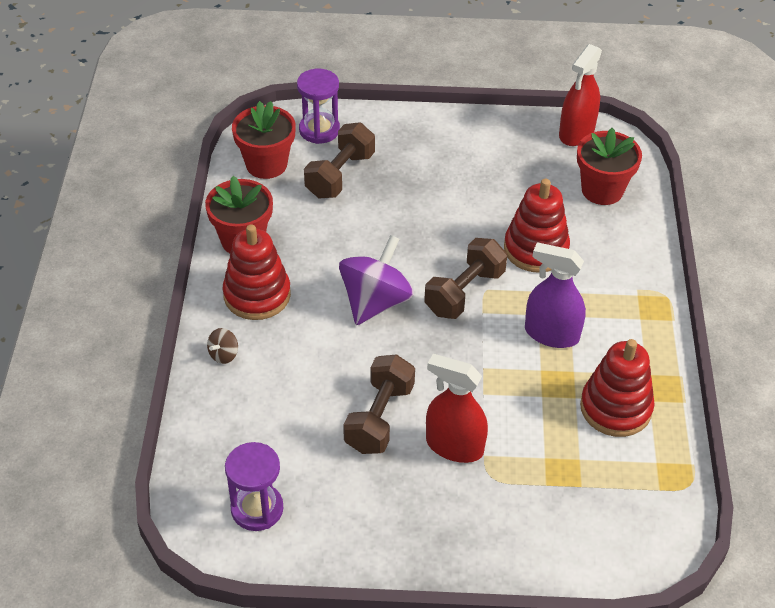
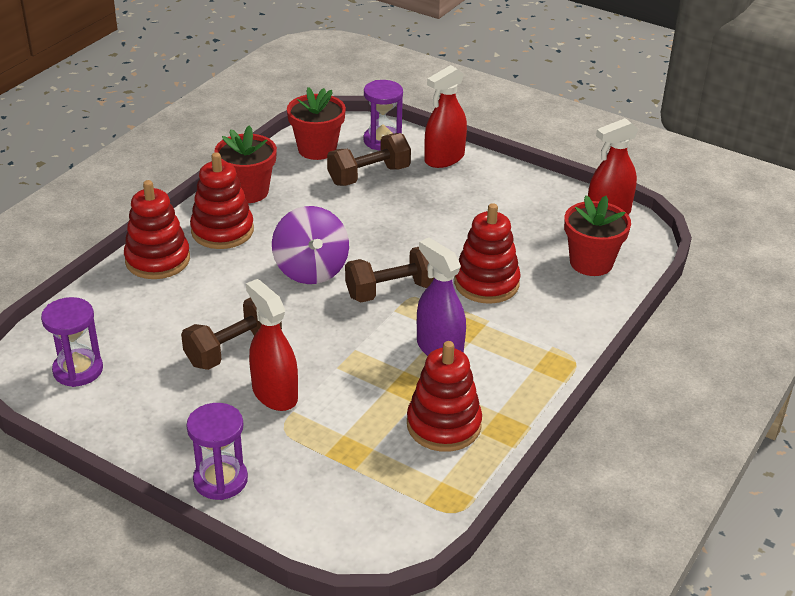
camera: 30 degrees right, 10 degrees down
(224, 354) = (157, 260): brown spinning top -> red stacking toy
(375, 302) = (311, 270): purple spinning top -> purple spinning top turned 105 degrees clockwise
(392, 128) = (444, 158): none -> red spray bottle
(483, 554) = (220, 480): none -> purple hourglass

